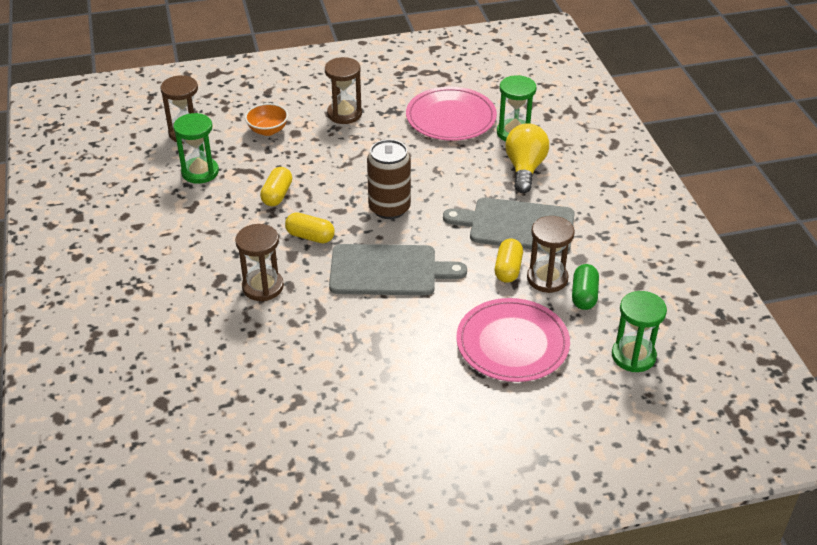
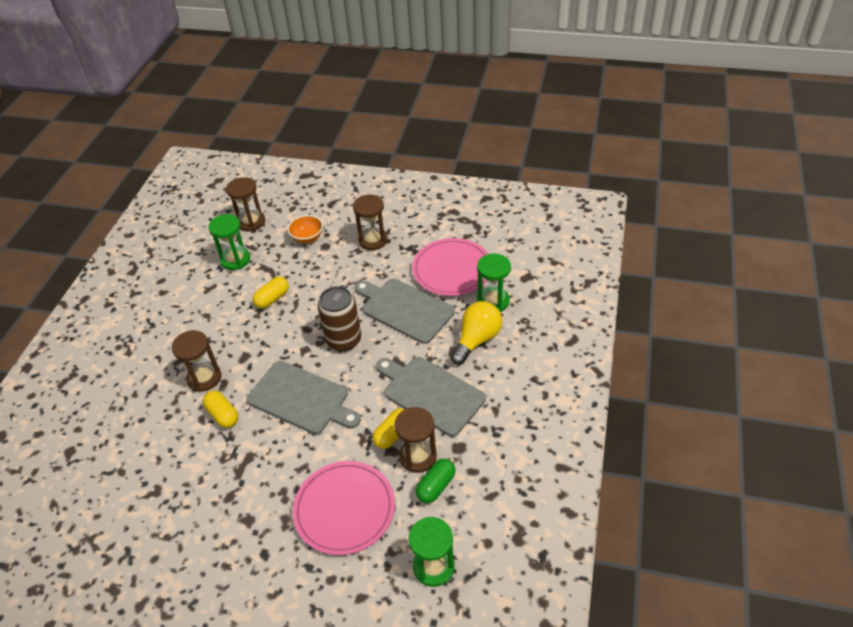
camera: 30 degrees right, 5 degrees up
(310, 236) = (268, 345): yellow capsule -> yellow capsule (223, 415)
(431, 164) = (405, 309): none -> grey cutting board

